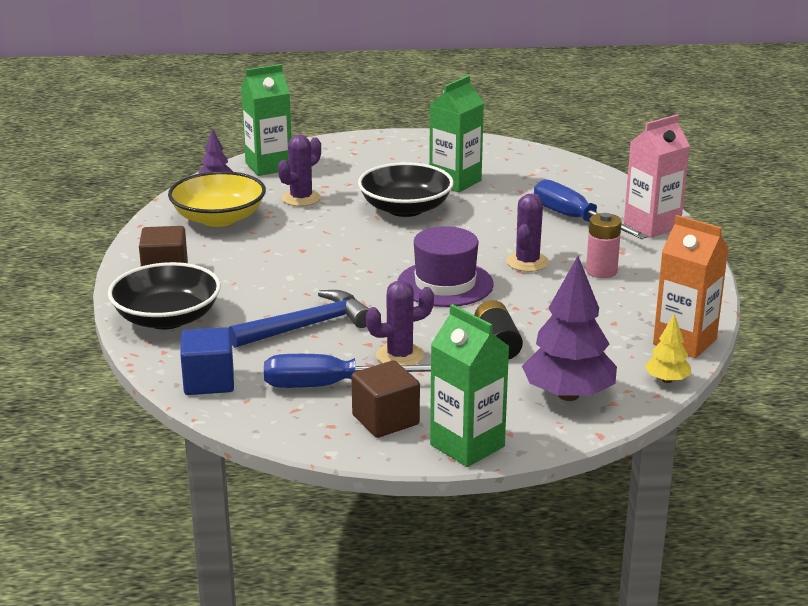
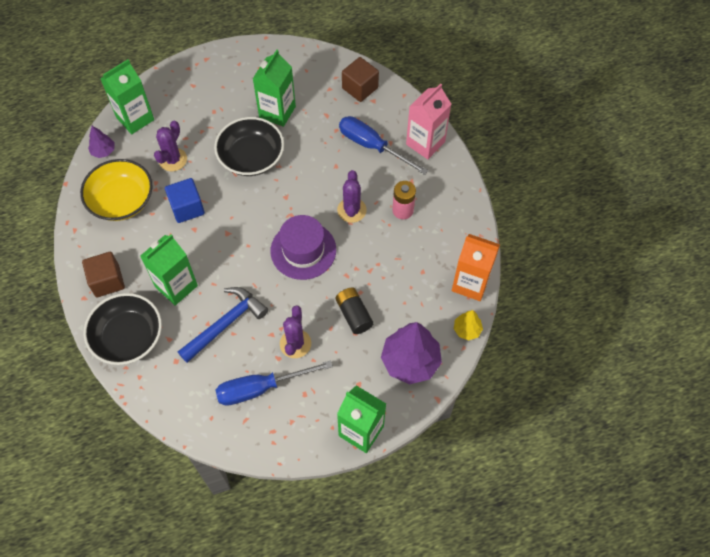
camera: 15 degrees left, 35 degrees up
(209, 382) = (180, 404): blue cube -> blue cube (187, 208)
(255, 288) = (176, 286): none -> green carton
(385, 420) = (305, 417): brown cube -> brown cube (360, 88)
(400, 356) = (295, 343): purple cactus -> purple cactus turned 45 degrees counterclockwise

